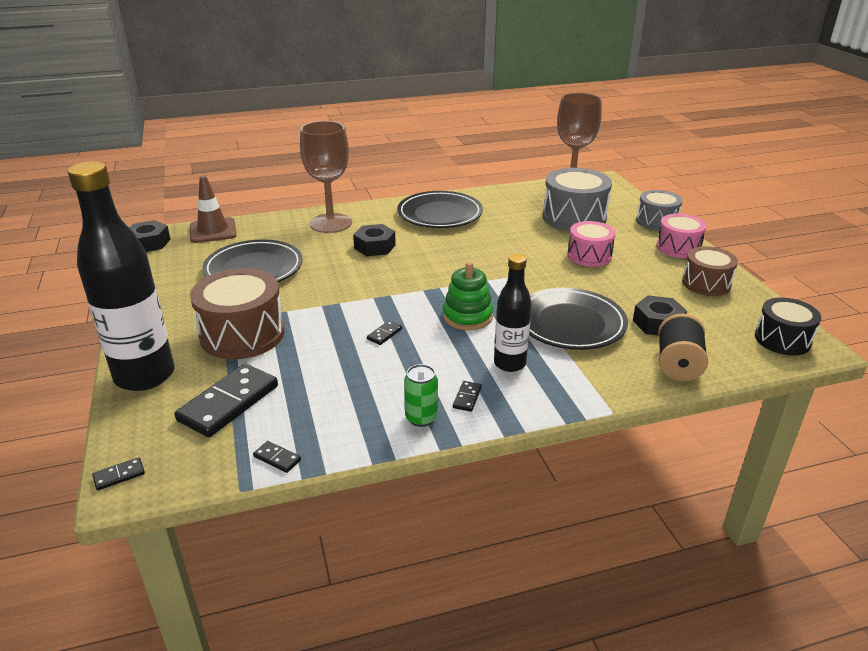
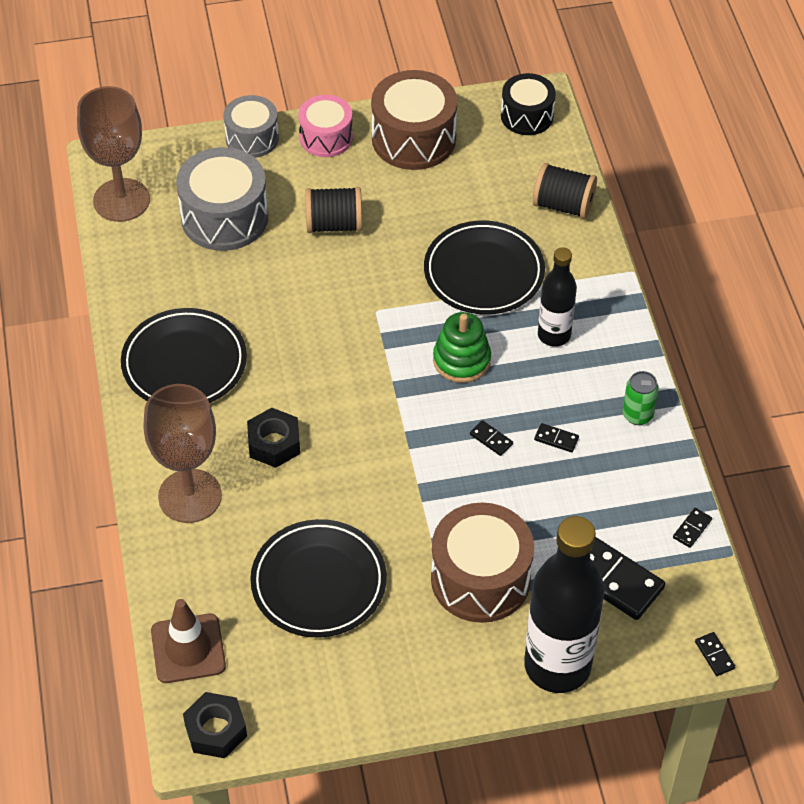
camera: 85 degrees left, 20 degrees up
(467, 397) = (607, 376): black domino -> black domino (556, 439)
(589, 256) = (334, 224): pink drum -> black spool
(657, 323) = (490, 201): black nut -> none
(706, 283) = (413, 138): brown drum -> brown drum, size x1.59

